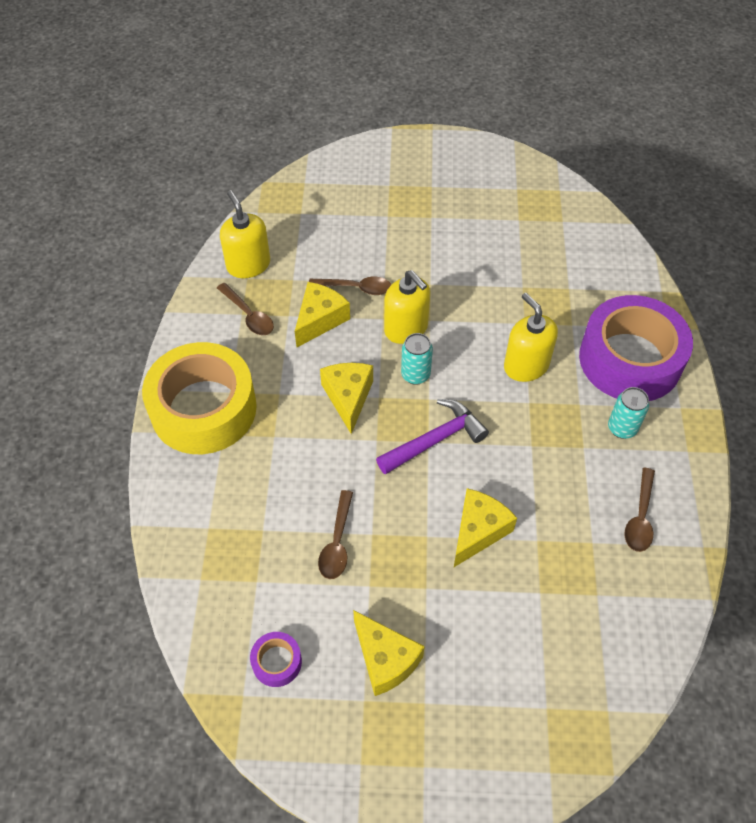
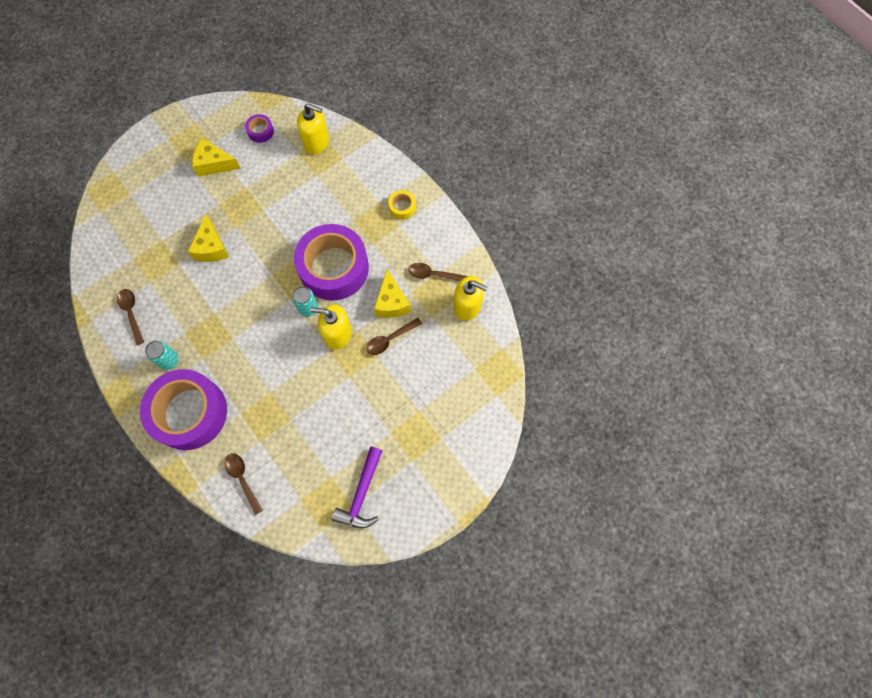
camera: 140 degrees right, 15 degrees up
(203, 409) = (402, 207): yellow tape -> yellow tape, size x0.40
(337, 542) = (276, 194): brown spoon -> brown spoon (242, 479)
(348, 397) = (334, 268): yellow cheese -> purple tape
(435, 440) = (268, 278): purple hammer -> purple hammer (361, 494)
(526, 366) = (249, 361): yellow soap dispenser -> yellow soap dispenser (316, 142)

